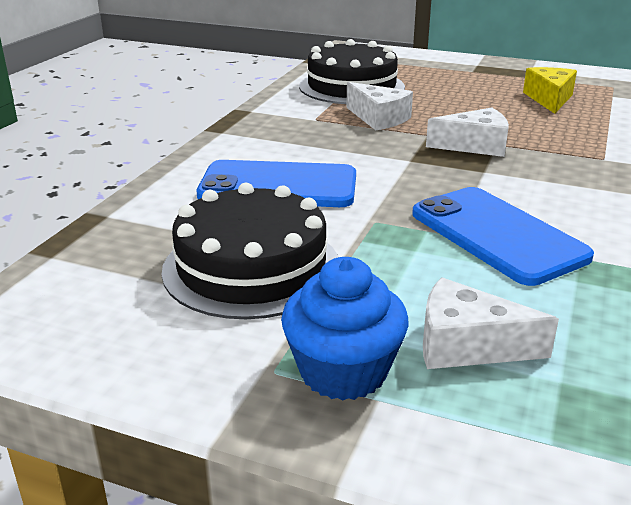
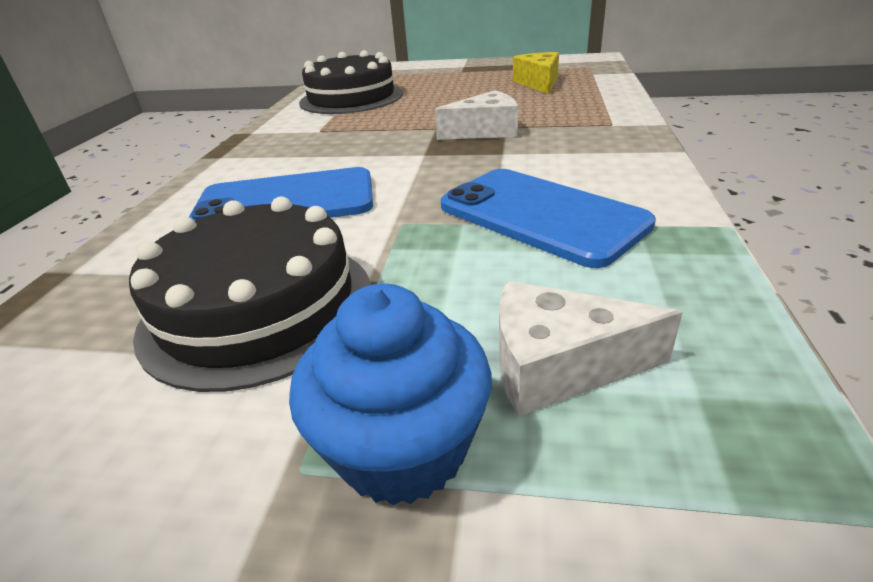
camera: 10 degrees left, 5 degrees up
(378, 118) = (383, 121): white cheese -> none

